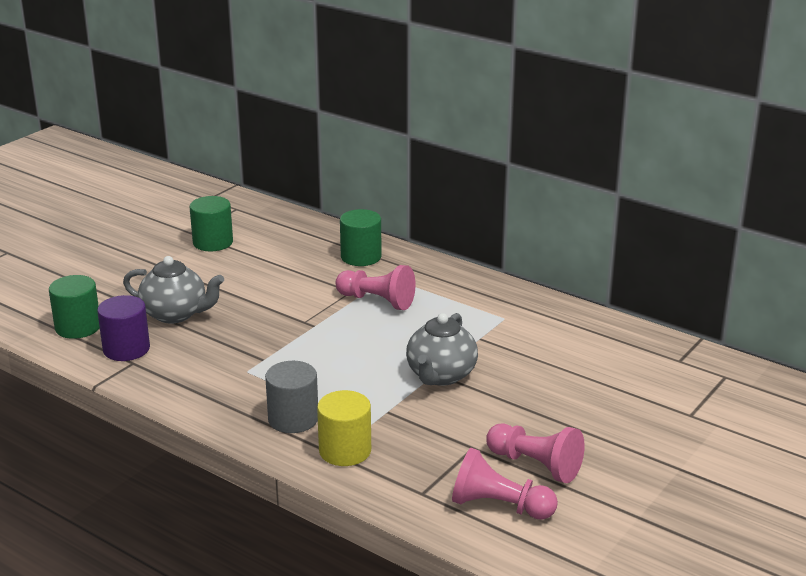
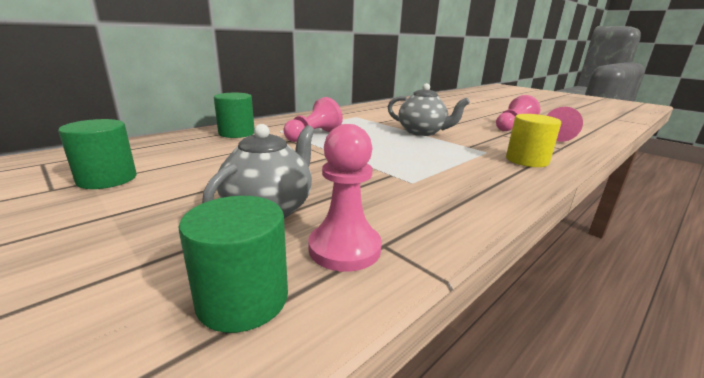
camera: 80 degrees left, 5 degrees down
(126, 349) = (344, 248): purple cylinder -> pink pawn
(293, 419) = (490, 171): grey cylinder -> none

